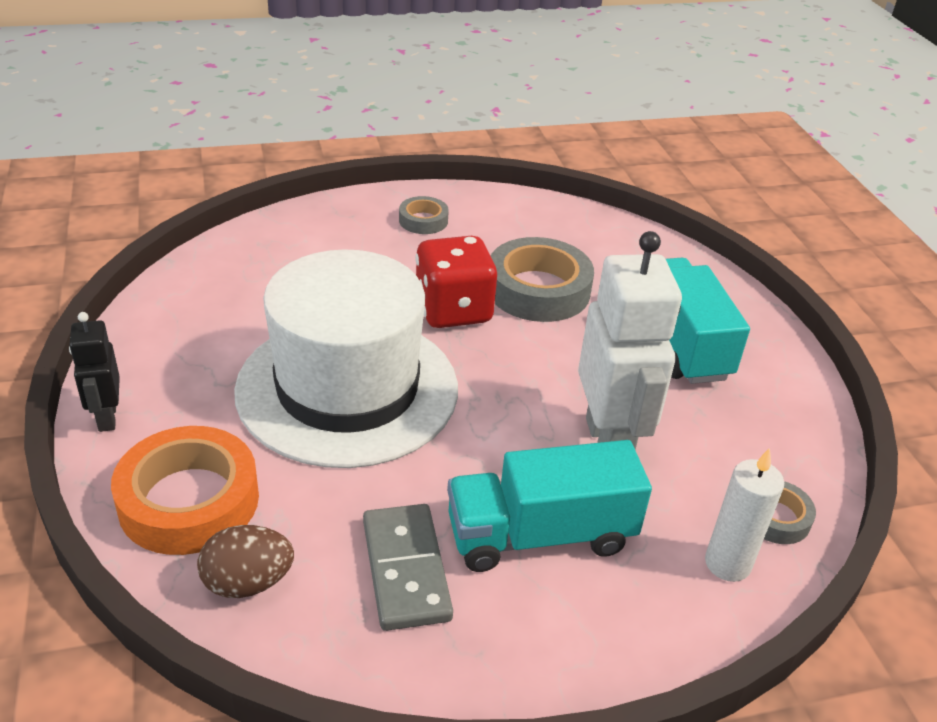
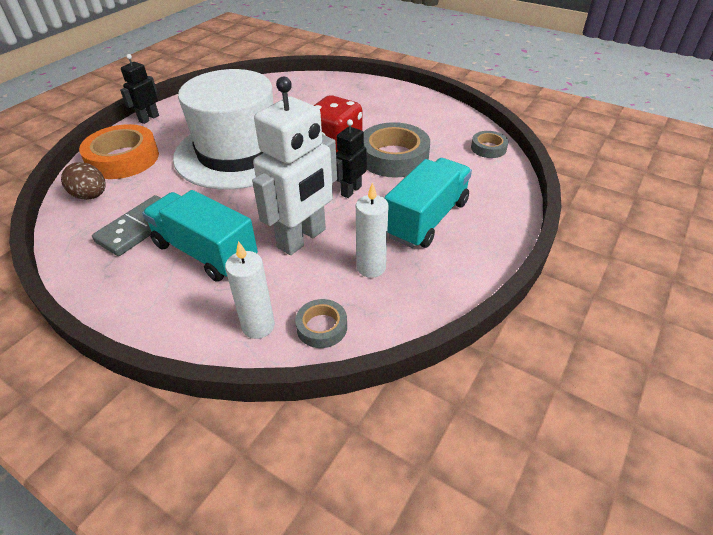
camera: 50 degrees right, 5 degrees up
(423, 220) = (391, 103): grey tape -> grey tape (488, 148)
(562, 356) = (351, 190): none -> black robot
(716, 427) = (371, 267): none -> white candle

